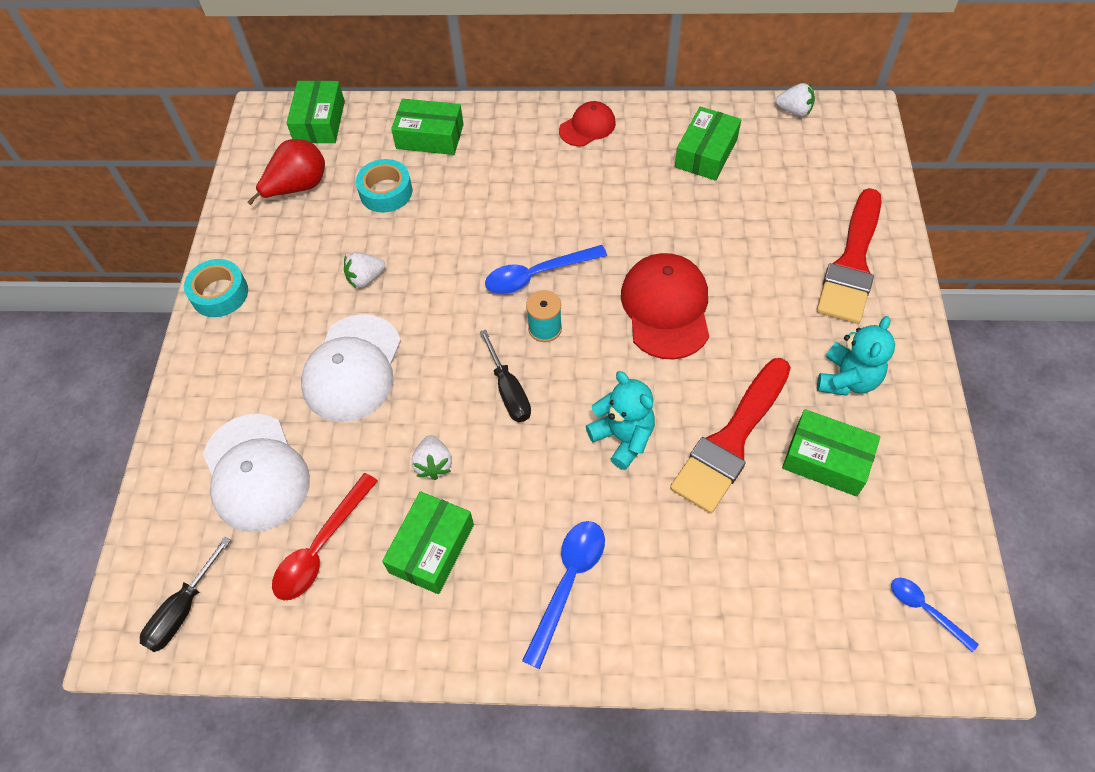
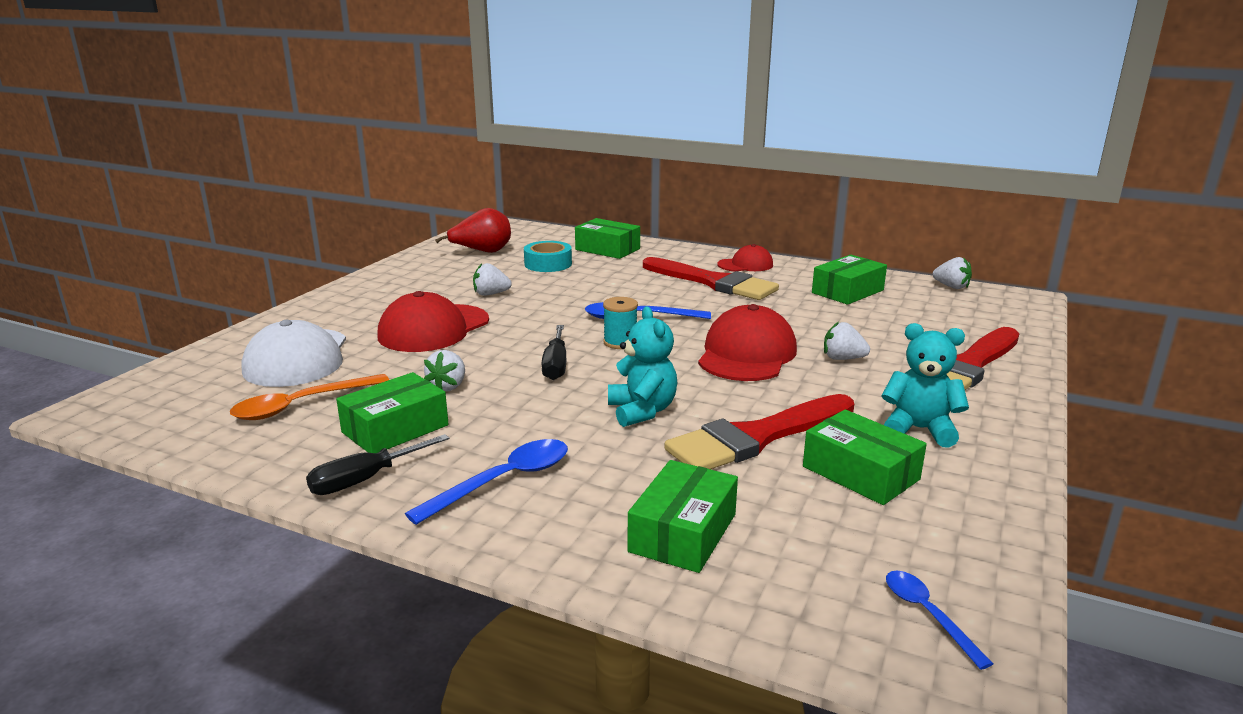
camera: 20 degrees right, 35 degrees down
(183, 609) = (151, 408): black screwdriver -> black screwdriver (366, 479)
(219, 294) = (372, 281): turquoise tape -> none
(319, 122) = (528, 232): green box -> green box (683, 533)
(321, 547) = (301, 405): red spoon -> orange spoon
(352, 368) = (434, 329): white cap -> red cap
(573, 176) = (713, 282): none -> red brush
(749, 286) = (842, 359): none -> white strawberry
(847, 379) = (919, 429): turquoise teddy bear -> turquoise teddy bear turned 120 degrees counterclockwise

